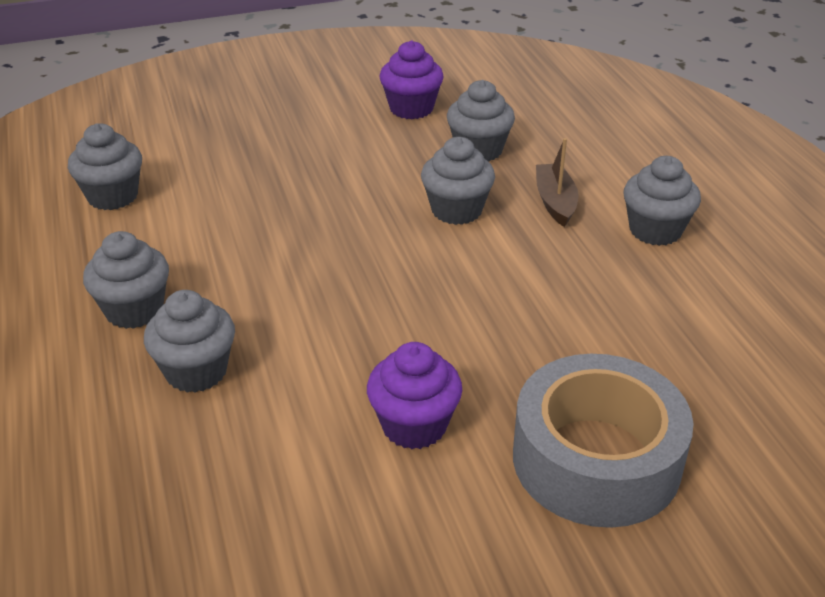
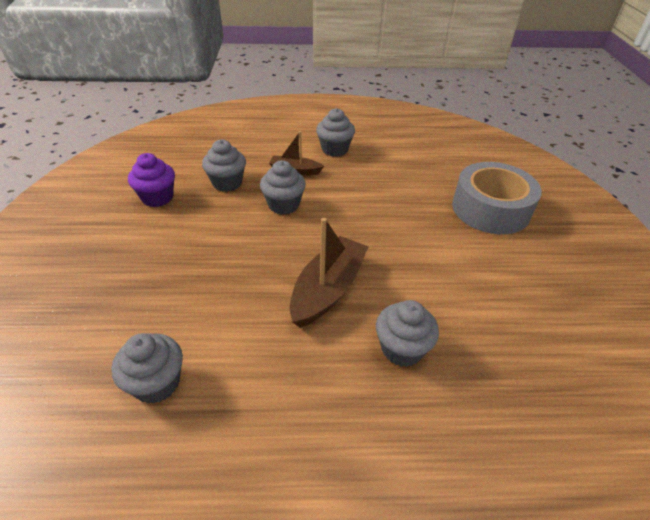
camera: 75 degrees left, 5 degrees up
(134, 310) = (324, 379): grey cupcake -> none
(288, 286) = (328, 289): none -> brown boat
(414, 425) = (463, 260): purple cupcake -> none

